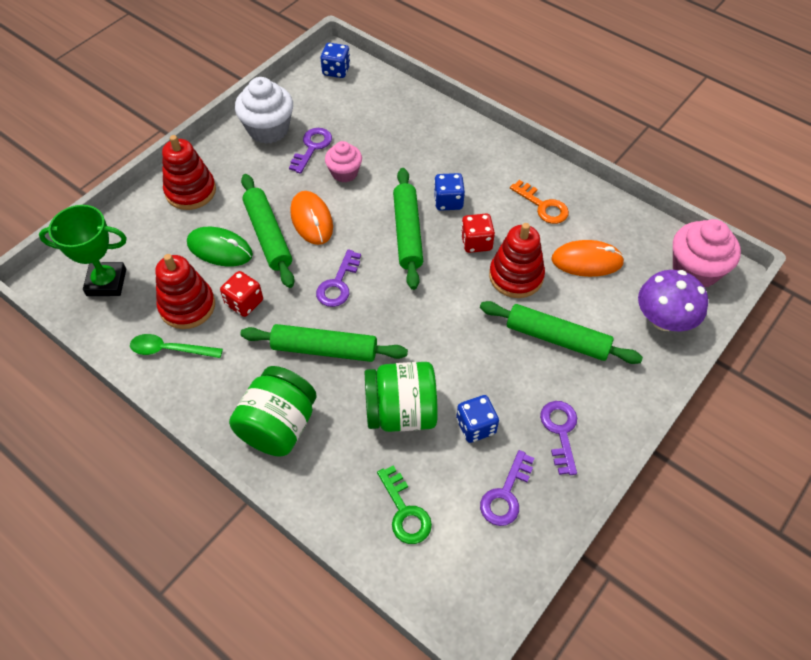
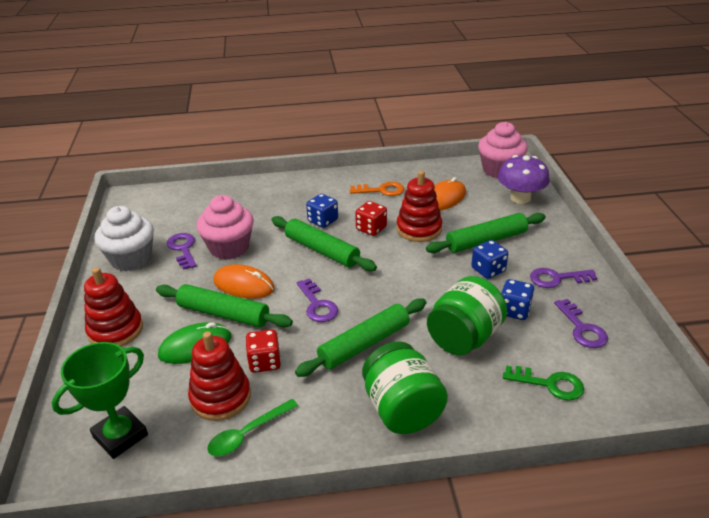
camera: 45 degrees left, 20 degrees down
(336, 70) = (139, 202): blue dice -> blue dice (488, 270)
(344, 173) = (229, 248): pink cupcake -> pink cupcake, size x1.61
(560, 431) = (557, 278): purple key -> purple key turned 45 degrees counterclockwise

